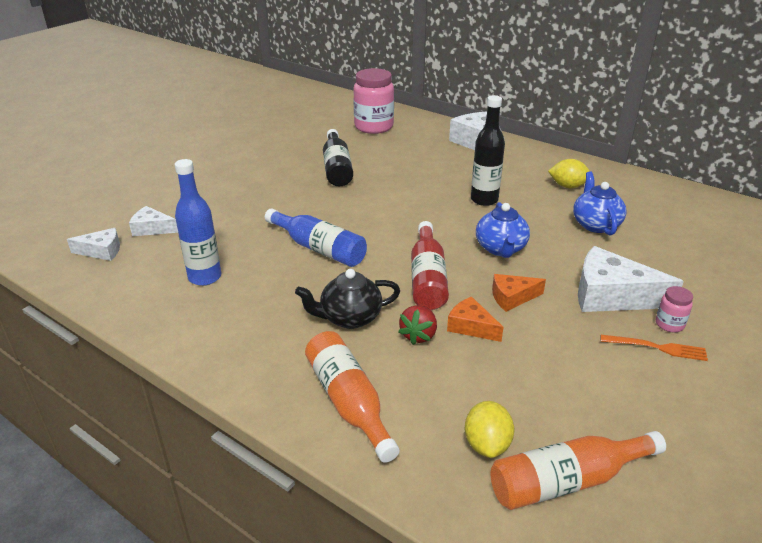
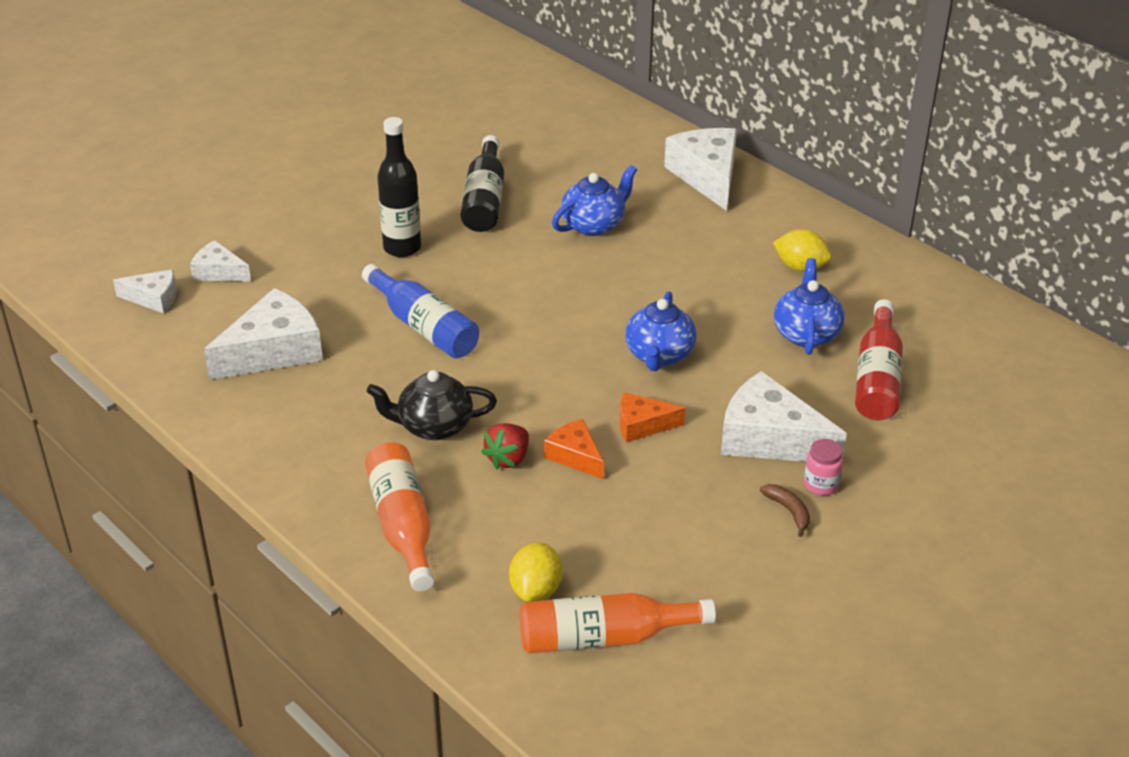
camera: 10 degrees right, 5 degrees up
(205, 277) = (273, 351): blue bottle -> white cheese
(374, 127) = (561, 129): pink jar -> none
(417, 175) = (594, 225): none -> blue teapot
(427, 278) = (547, 385): red bottle -> red bottle (877, 378)
(484, 200) = (670, 276): black bottle -> black bottle (402, 248)
(658, 348) = (788, 511): orange fork -> brown banana

